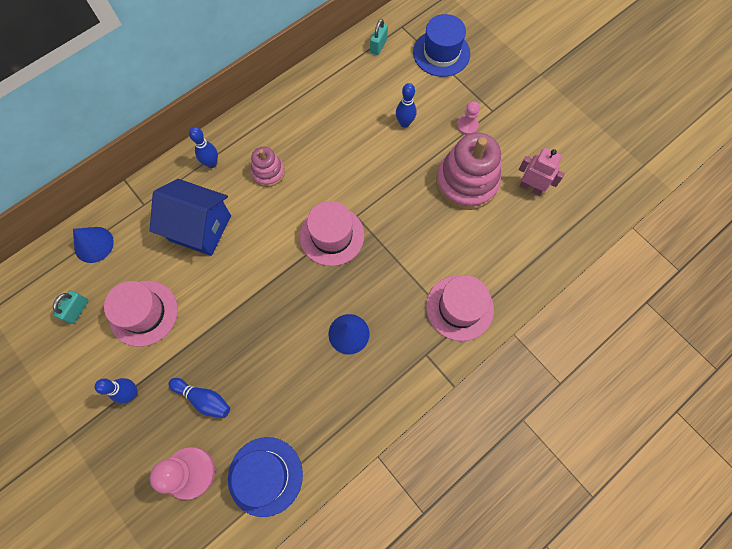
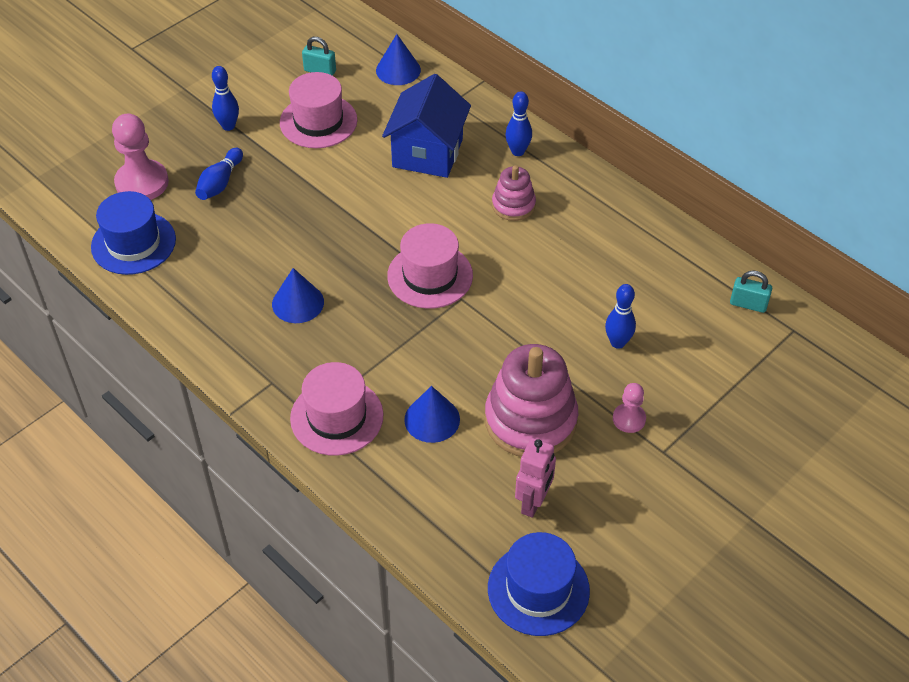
camera: 85 degrees right, 20 degrees down
(441, 53) = (756, 382): blue hat -> blue hat (538, 589)
(464, 243) = (432, 419): none -> blue cone

